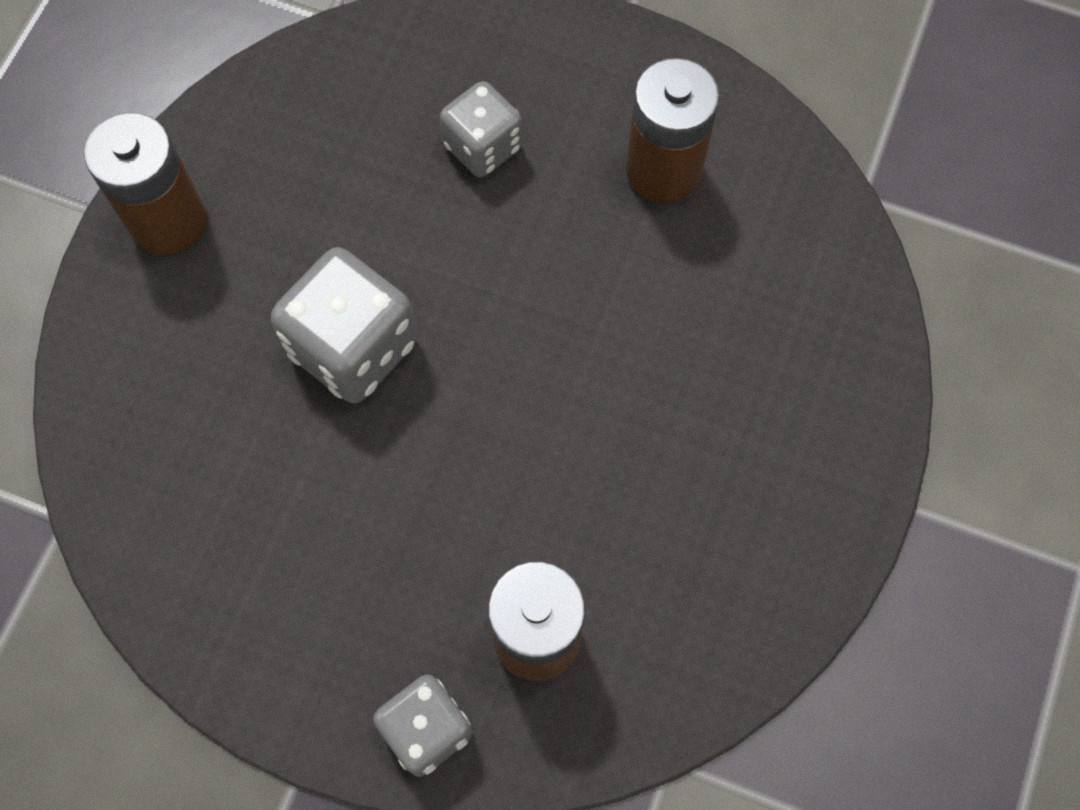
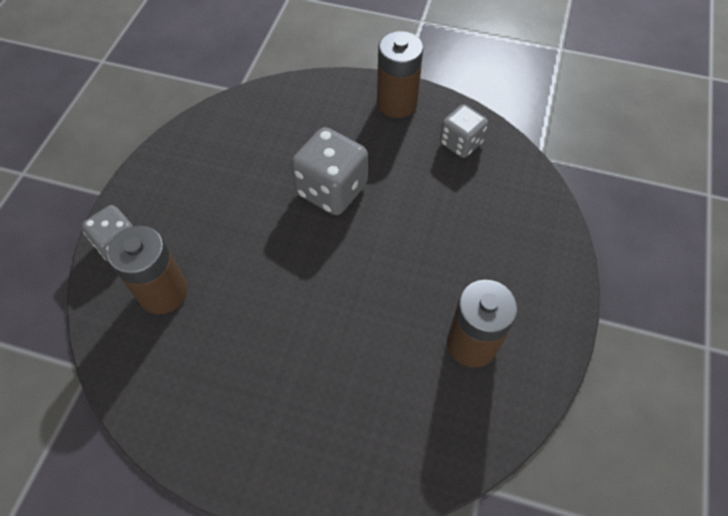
camera: 85 degrees right, 10 degrees down
(483, 147) = (468, 239): grey dice -> grey dice (460, 143)

